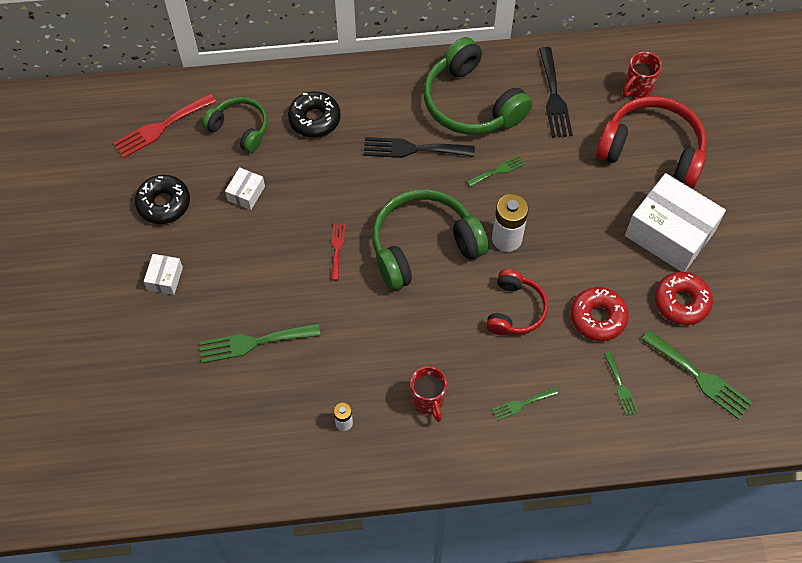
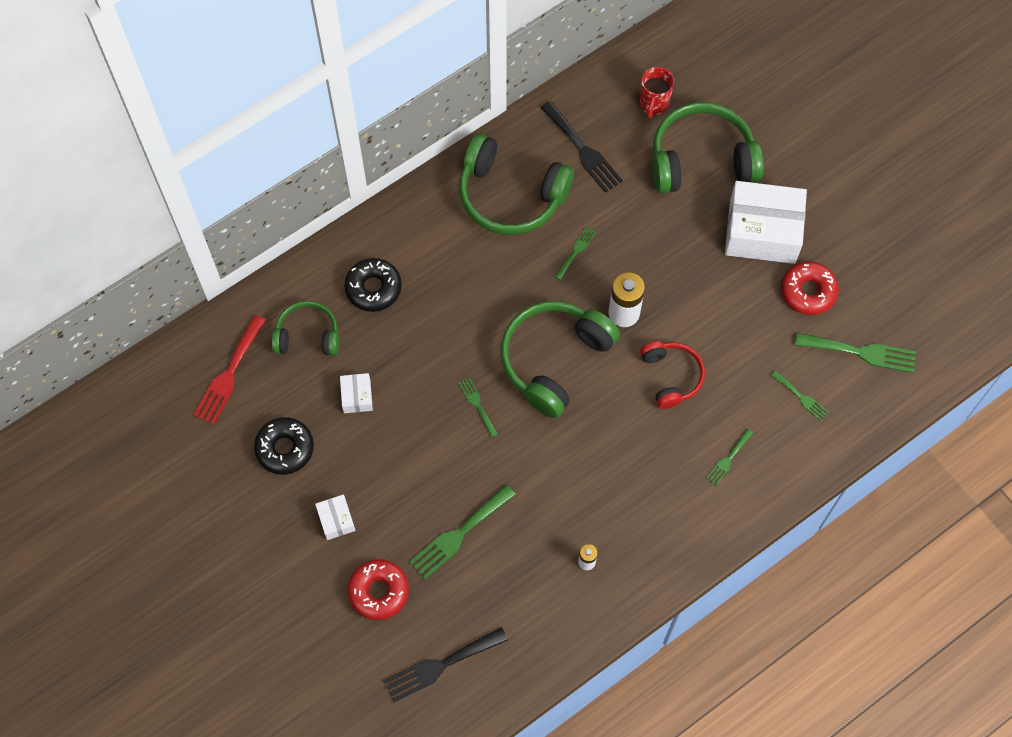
camera: 30 degrees left, 5 degrees up
(337, 248) = (477, 404): red fork -> green fork
(413, 149) = (485, 270): black fork -> black fork (440, 665)
(428, 401) = (647, 501): red mug -> none
(598, 317) = (746, 344): red donut -> red donut (378, 591)
(652, 151) = (701, 159): red headphones -> green headphones

